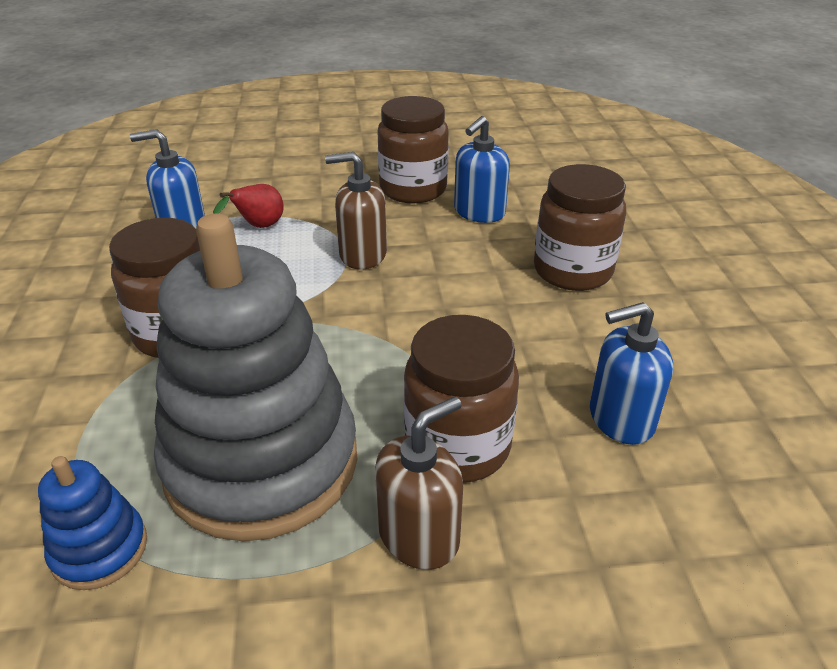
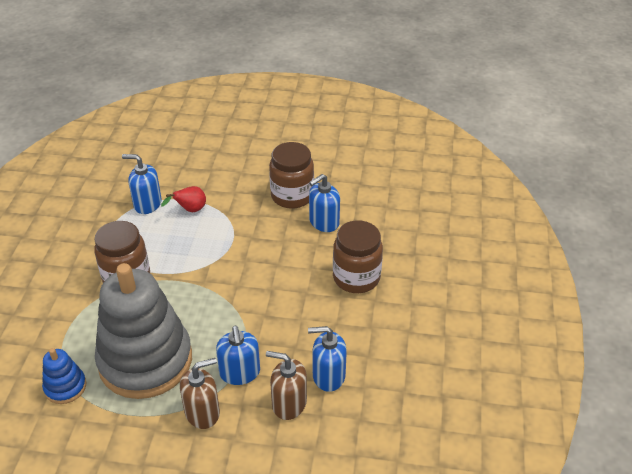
camera: 15 degrees right, 5 degrees up
(362, 255) = (241, 242): brown soap dispenser -> brown soap dispenser (289, 403)
(457, 446) = (240, 373): brown jar -> blue soap dispenser

